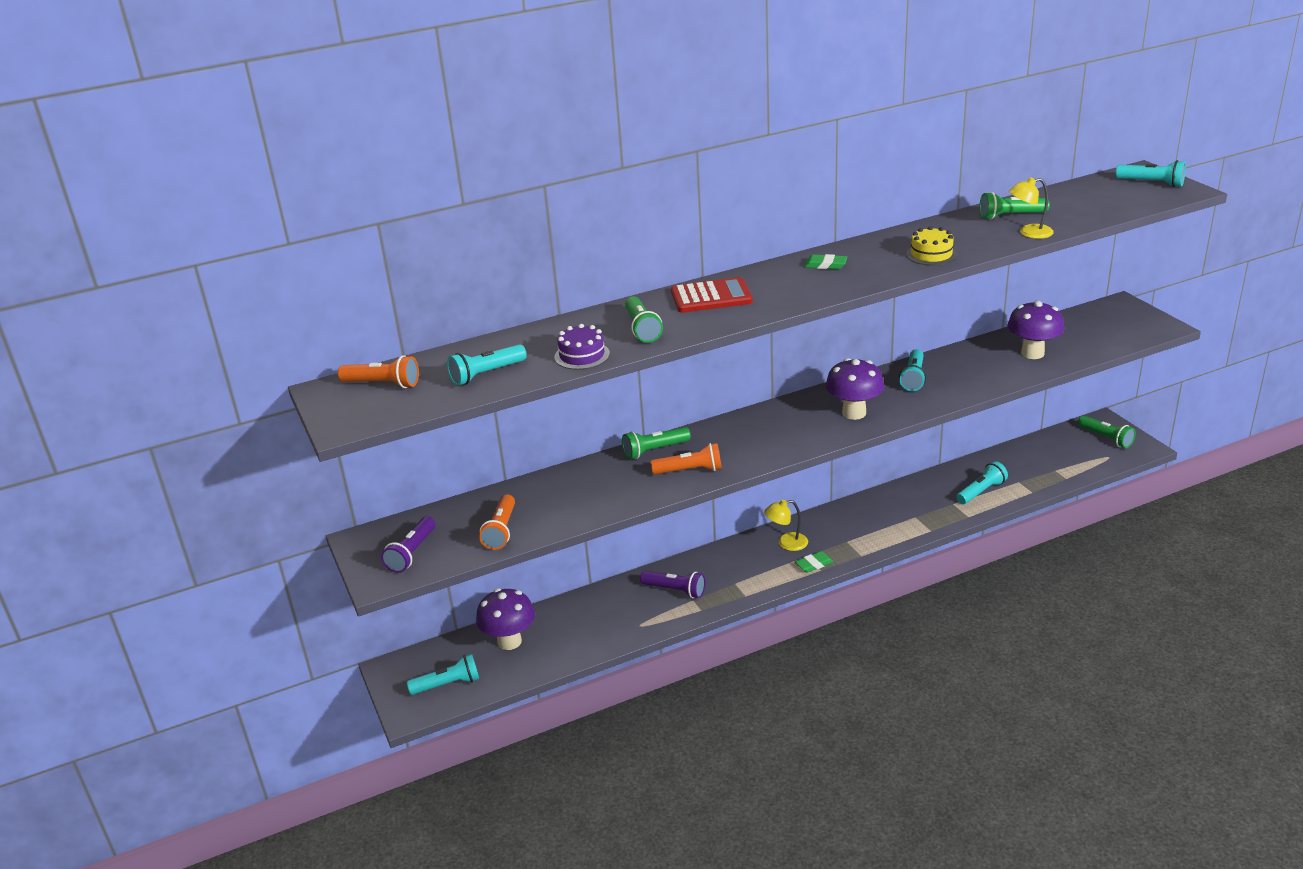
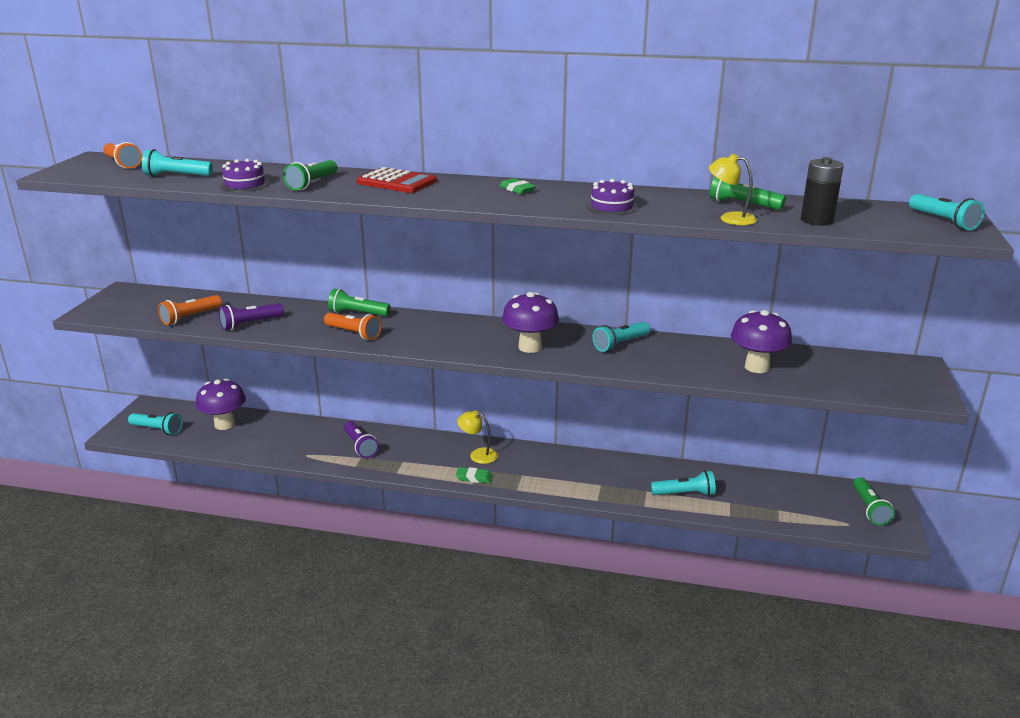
camera: 35 degrees right, 5 degrees down
(412, 553) = (129, 308): purple flashlight -> purple flashlight (250, 324)
(931, 254) = (611, 207): yellow cake -> purple cake
(1082, 212) = (817, 220): none -> black battery

